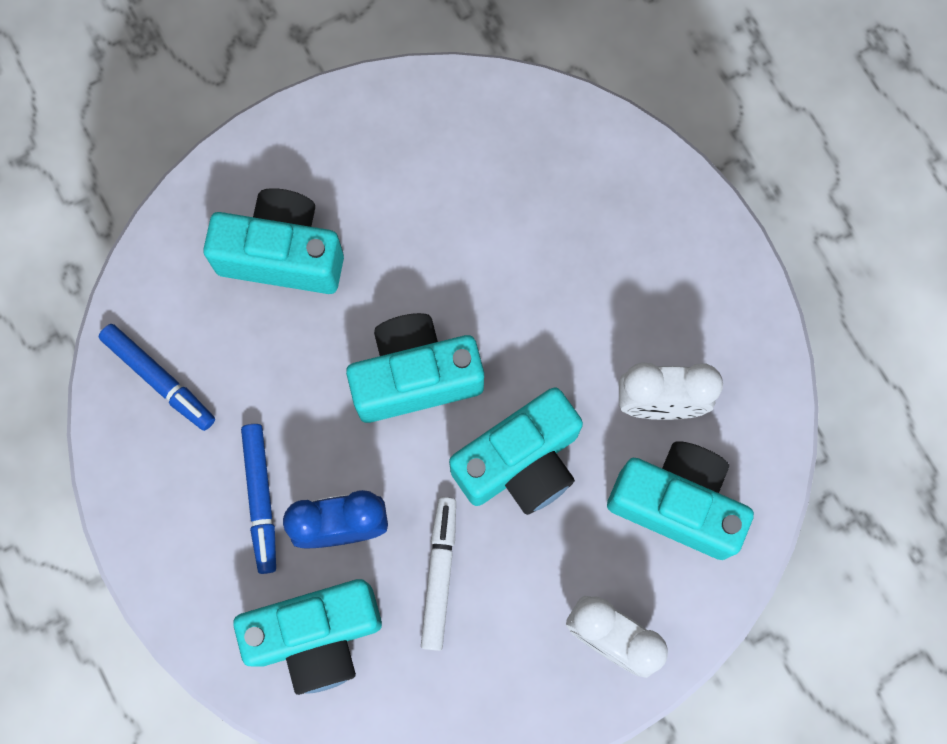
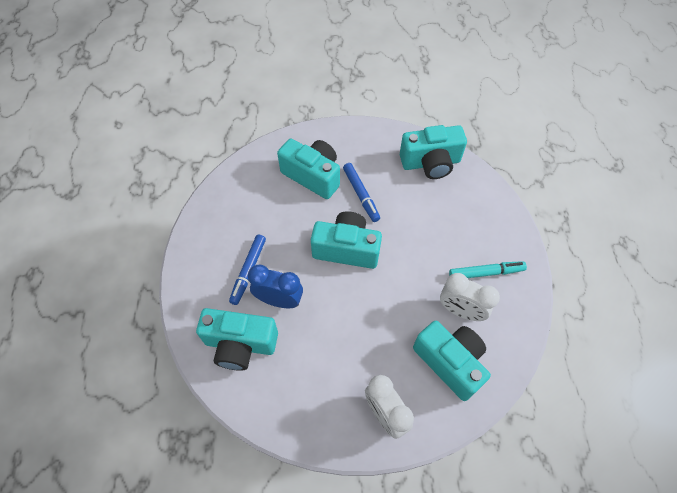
camera: 25 degrees right, 15 degrees down
(159, 379) = (232, 203): blue marker -> blue marker (361, 195)
(439, 574) = (314, 342): white marker -> none
(520, 463) = (378, 308): turquoise camera -> turquoise camera (430, 163)
(674, 313) = (486, 272): none -> turquoise marker

